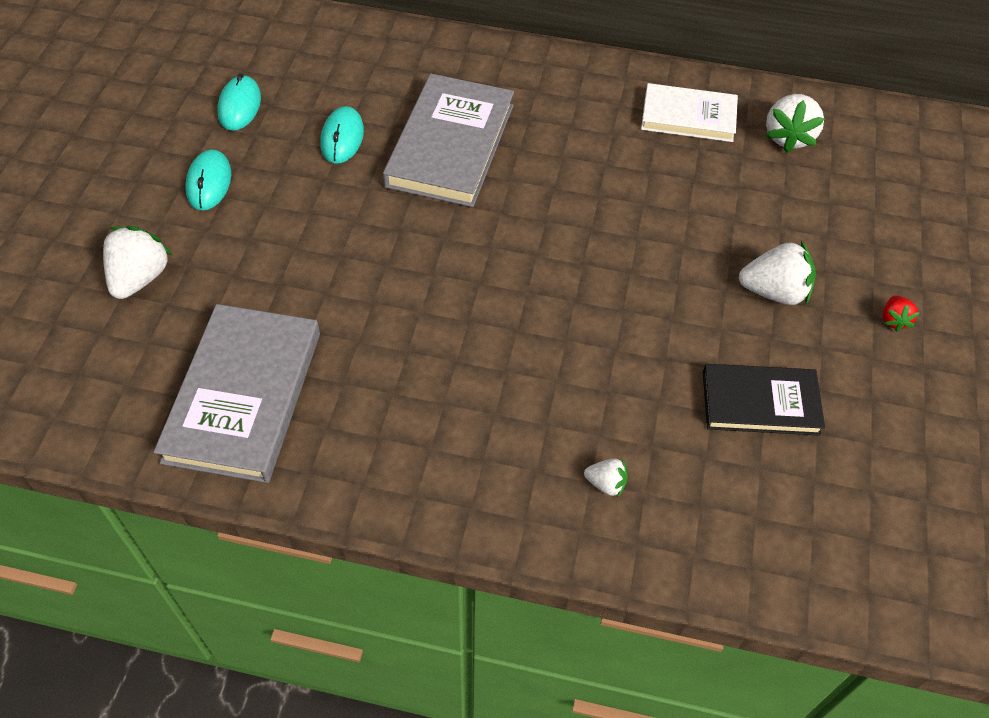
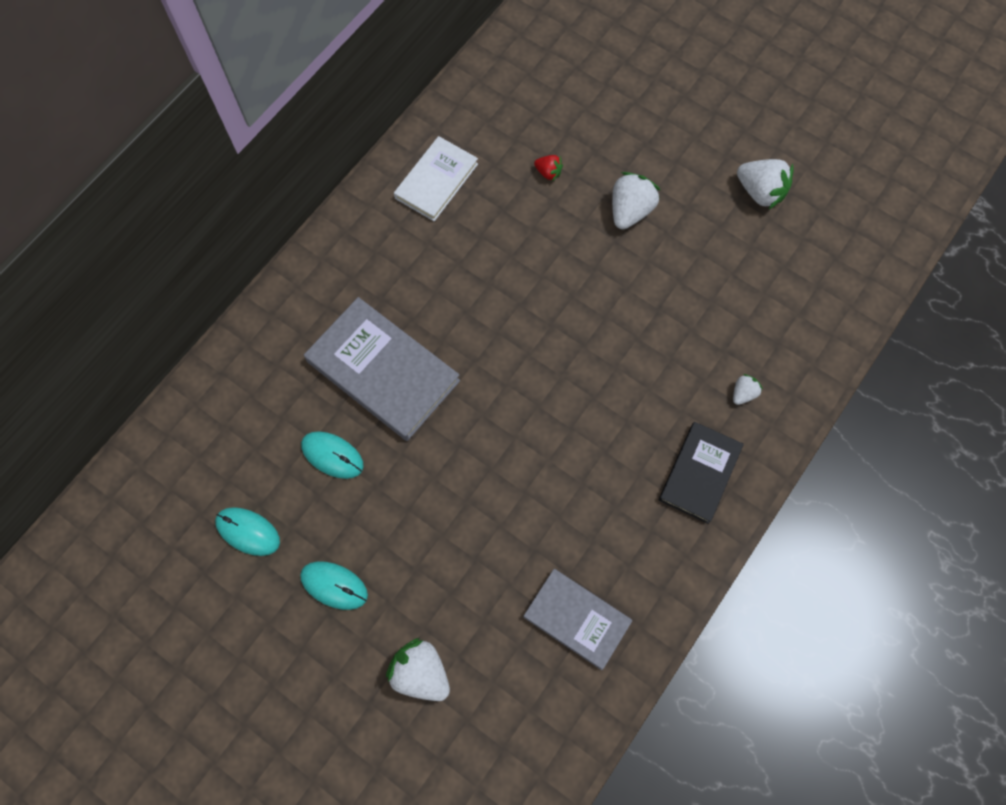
camera: 65 degrees left, 15 degrees up
(244, 396) = (577, 619): grey book -> grey book, size x0.63
(760, 402) = (716, 267): black book -> black book (699, 473)
(788, 137) = (490, 124): white strawberry -> white strawberry (760, 192)
(893, 320) = (683, 151): red strawberry -> red strawberry (548, 172)

